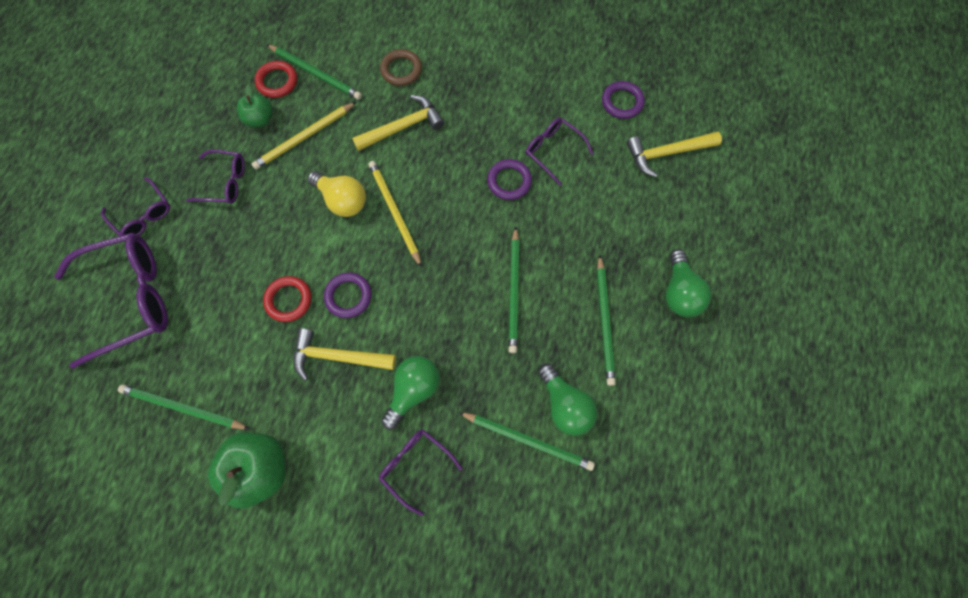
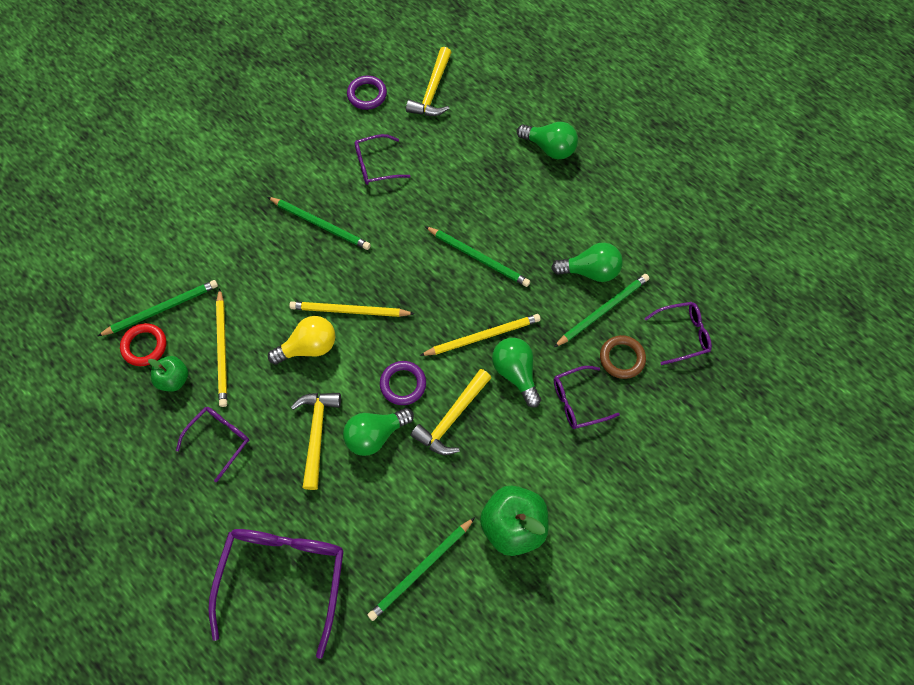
camera: 60 degrees left, 5 degrees down
(143, 215) = (202, 530): purple glasses -> purple glasses (683, 334)
(289, 300) = (375, 435): red ring -> green light bulb
(401, 70) = (213, 237): brown ring -> brown ring (622, 358)
(403, 127) = (271, 264): yellow hammer -> yellow hammer (317, 433)
(434, 340) = (483, 336): none -> yellow pencil
(509, 181) = (380, 211): purple ring -> none
(604, 322) = (542, 209): green pencil -> green pencil (321, 224)

